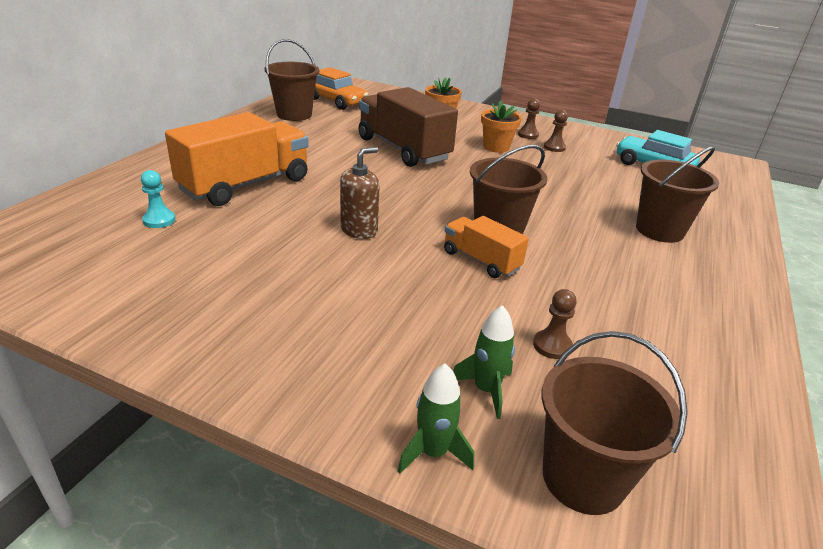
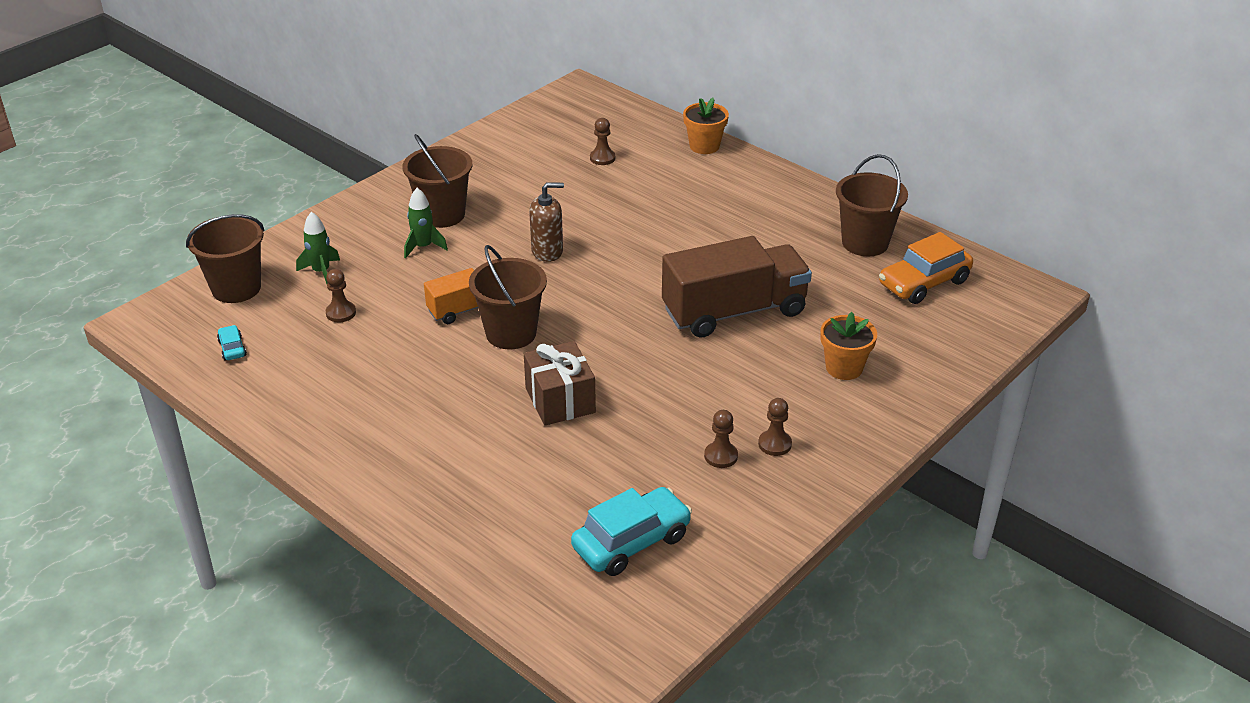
camera: 110 degrees right, 5 degrees up
(159, 220) = (602, 158): turquoise pawn -> brown pawn
(246, 185) = (659, 199): orange truck -> none
(359, 230) = (547, 251): brown soap dispenser -> brown soap dispenser turned 75 degrees counterclockwise
(433, 452) = (291, 242): green rocket -> green rocket (423, 247)
(496, 147) = (730, 395): orange flower pot -> orange flower pot (704, 146)
(559, 200) = (560, 400): none -> brown gift
(659, 230) = (462, 456): brown bucket -> brown bucket (442, 215)
(695, 426) = (232, 348): none -> turquoise car

